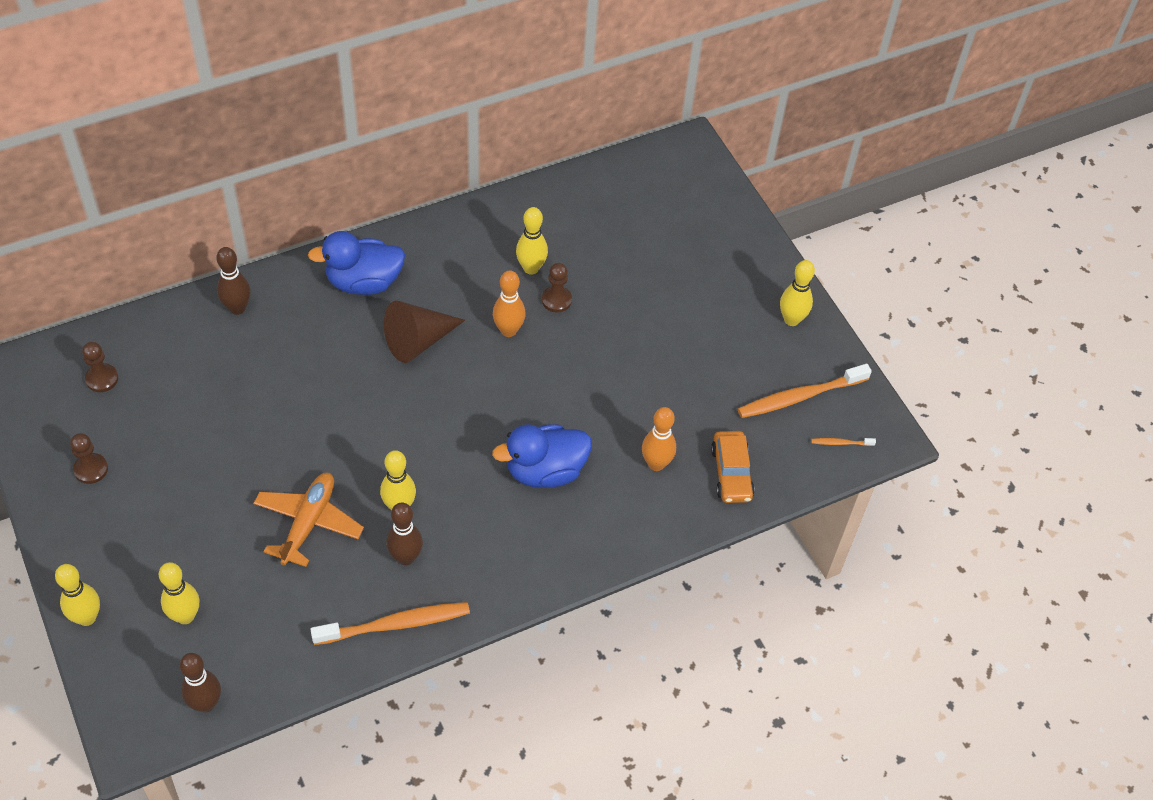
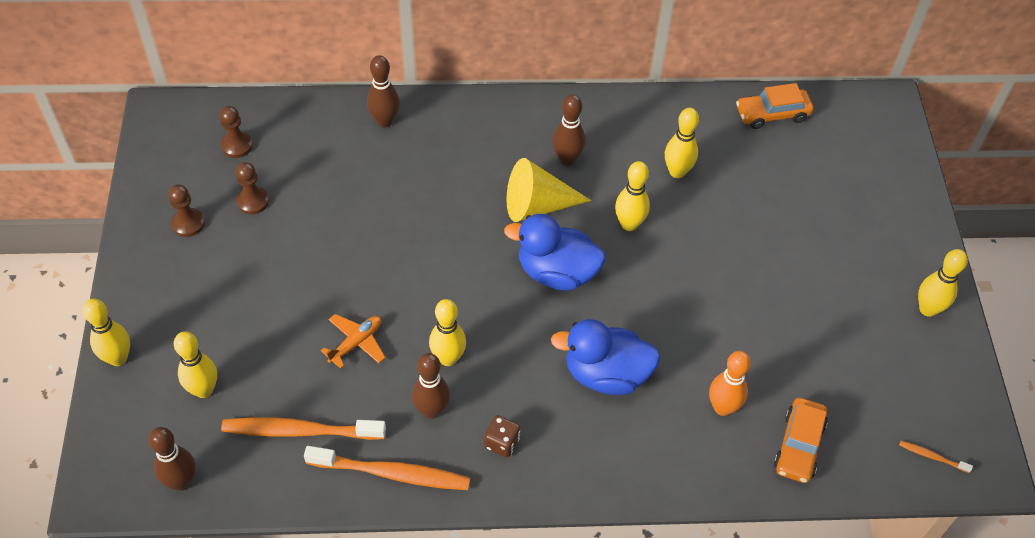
camera: 25 degrees right, 0 degrees up
(308, 523) = (356, 343): orange plane -> orange plane, size x0.63
(364, 282) = (511, 134): blue duck -> blue duck (556, 272)
(418, 341) = (537, 206): brown cone -> yellow cone
(426, 289) = (567, 159): none -> brown bowling pin
(480, 562) = (502, 443): none -> brown dice
(508, 330) = (629, 224): orange bowling pin -> yellow bowling pin
(556, 300) = (689, 210): brown pawn -> brown pawn (253, 201)
(593, 187) = (772, 114): none -> orange car
(800, 397) = (905, 392): orange toothbrush -> orange toothbrush (300, 431)

